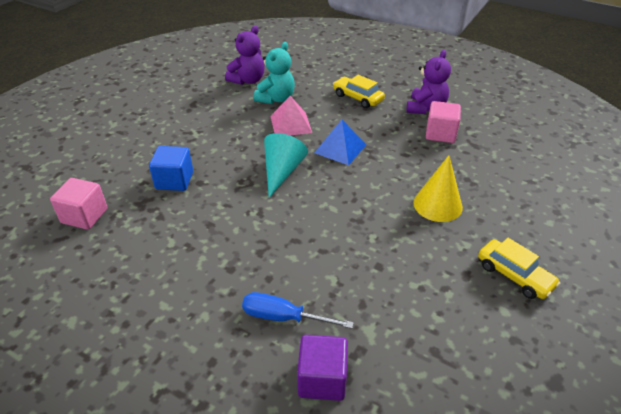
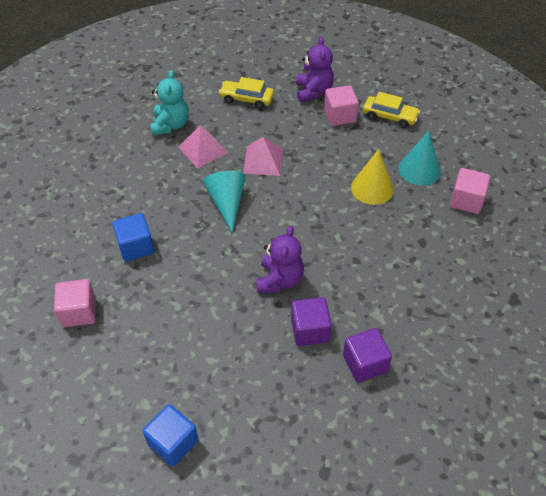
camera: 25 degrees left, 10 degrees up
(65, 372) = (173, 442): none -> blue cube
(248, 80) = (128, 111): purple teddy bear -> purple teddy bear (279, 280)
(283, 317) = (310, 330): blue screwdriver -> purple cube
(340, 148) = (263, 161): blue pyramid -> pink pyramid
(501, 204) = (419, 170): none -> turquoise cone
(514, 275) = (455, 229): yellow car -> yellow car (390, 116)
(543, 251) = (466, 201): none -> pink cube

